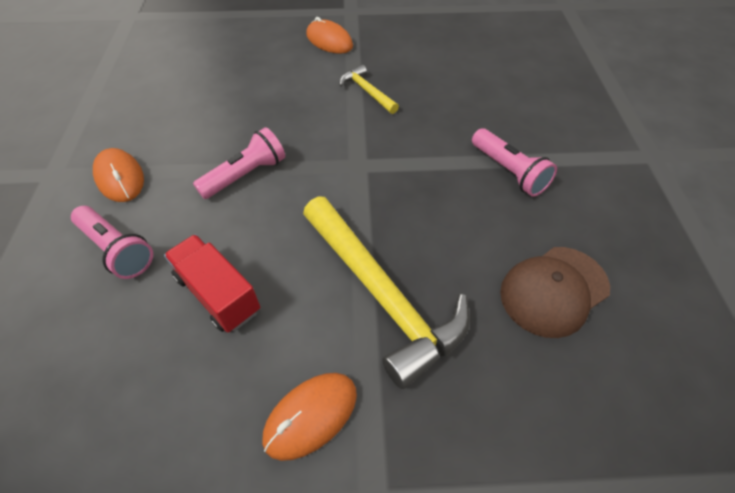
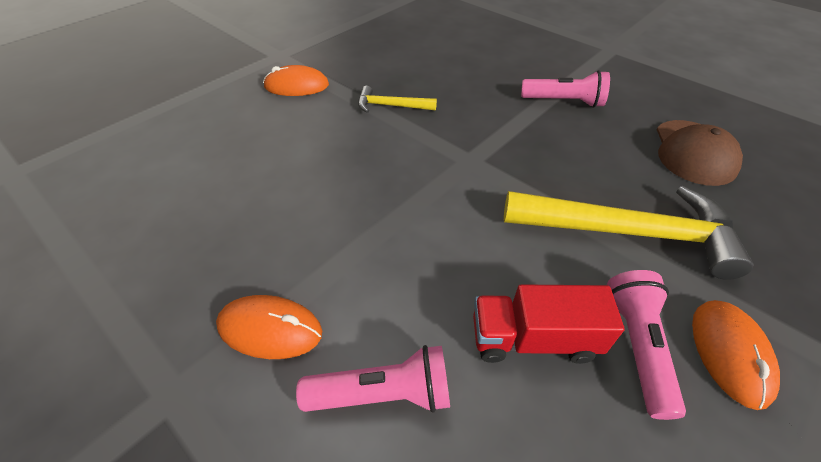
camera: 45 degrees left, 5 degrees down
(246, 175) = (396, 230): pink flashlight -> pink flashlight (636, 346)

